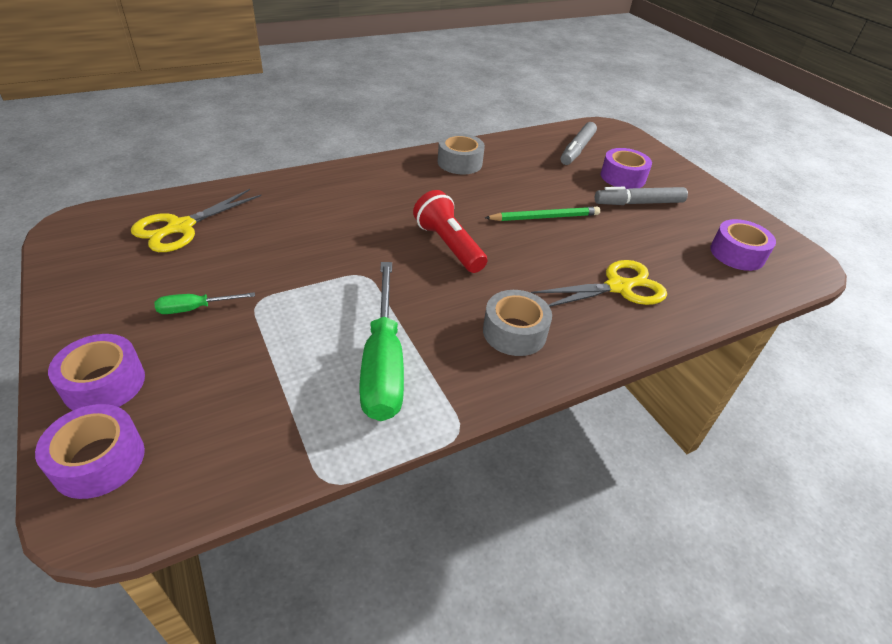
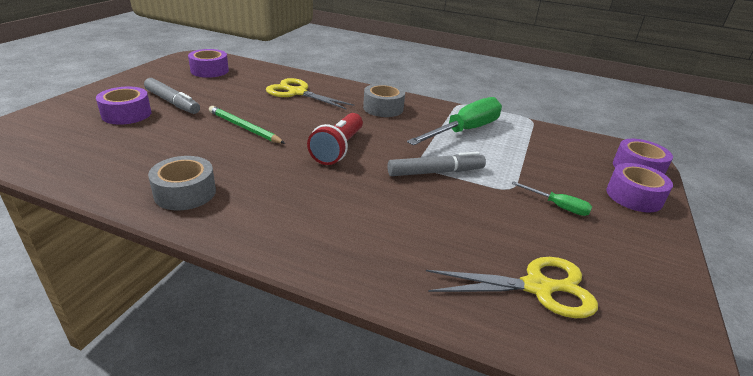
camera: 130 degrees left, 10 degrees down
(577, 149) = (77, 143): grey marker -> grey marker (435, 172)

